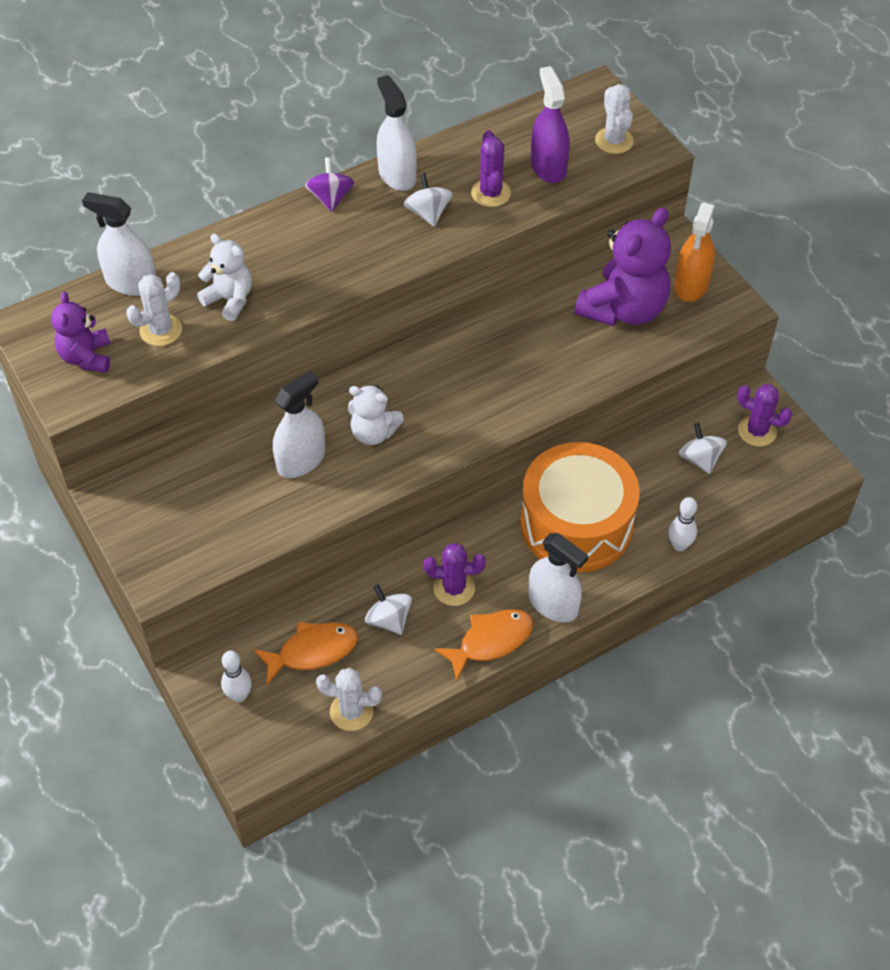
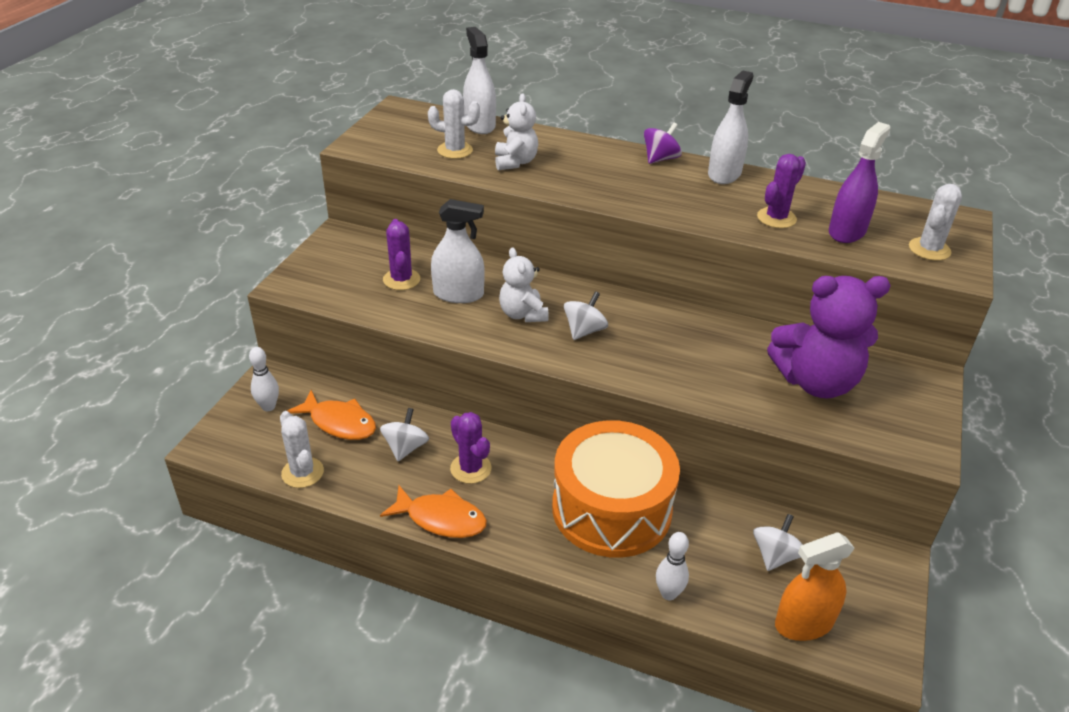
camera: 50 degrees right, 15 degrees down
(86, 357) = (398, 137): purple teddy bear -> none
(428, 213) = (712, 201): white spinning top -> white spinning top (584, 331)
(553, 604) = (516, 538): white spray bottle -> none
(691, 285) = (901, 408): orange spray bottle -> orange spray bottle (804, 623)
(757, 431) = (857, 581): purple cactus -> purple cactus (401, 279)

